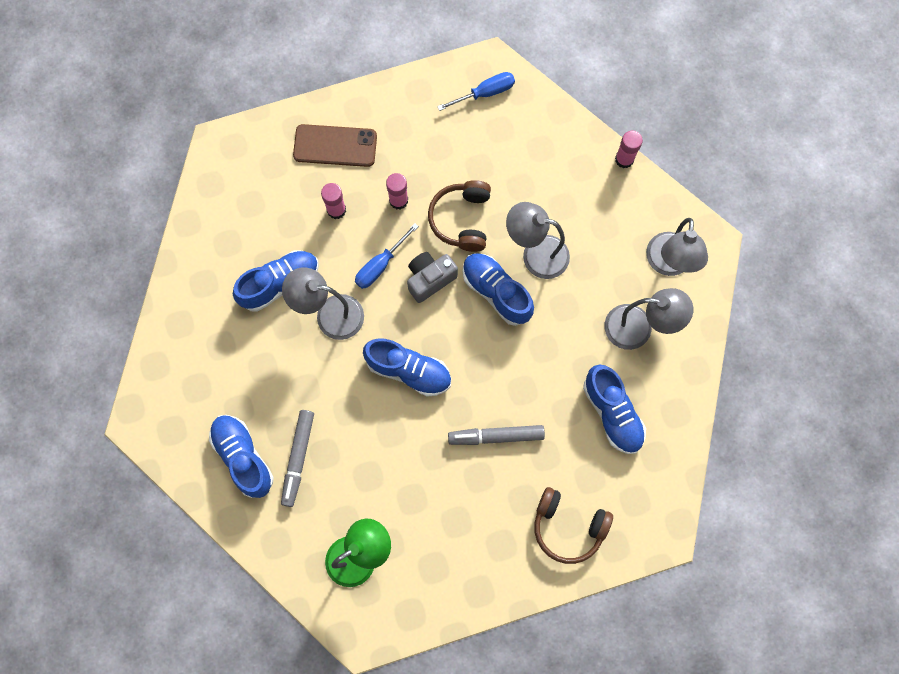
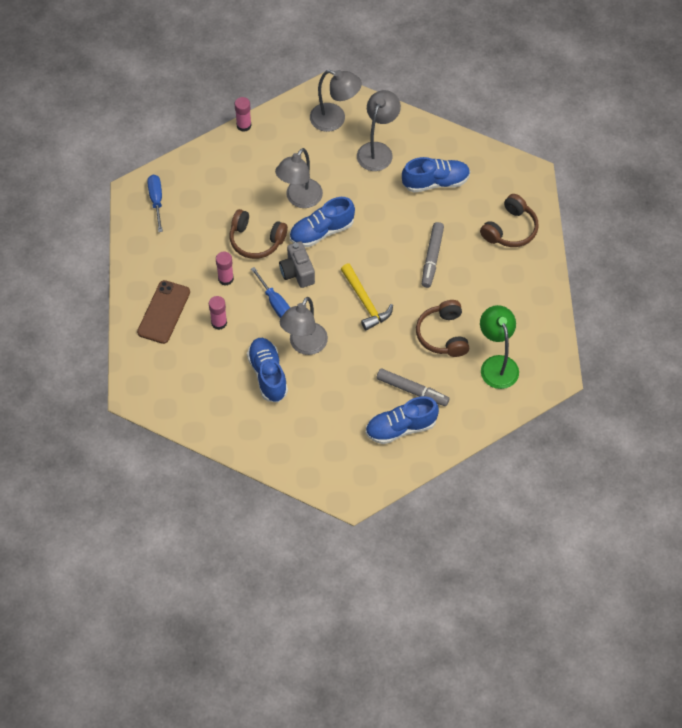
camera: 75 degrees left, 15 degrees down
(386, 477) = (443, 335): none -> brown headphones
(409, 371) = (365, 302): blue shoe -> yellow hammer

